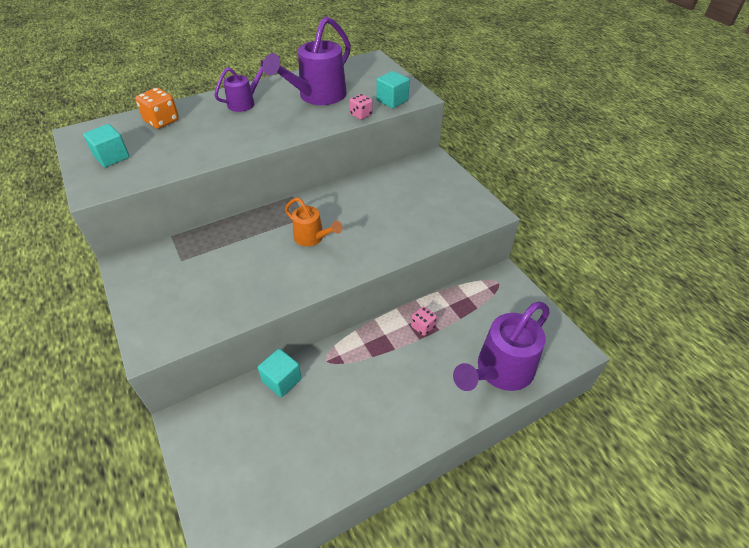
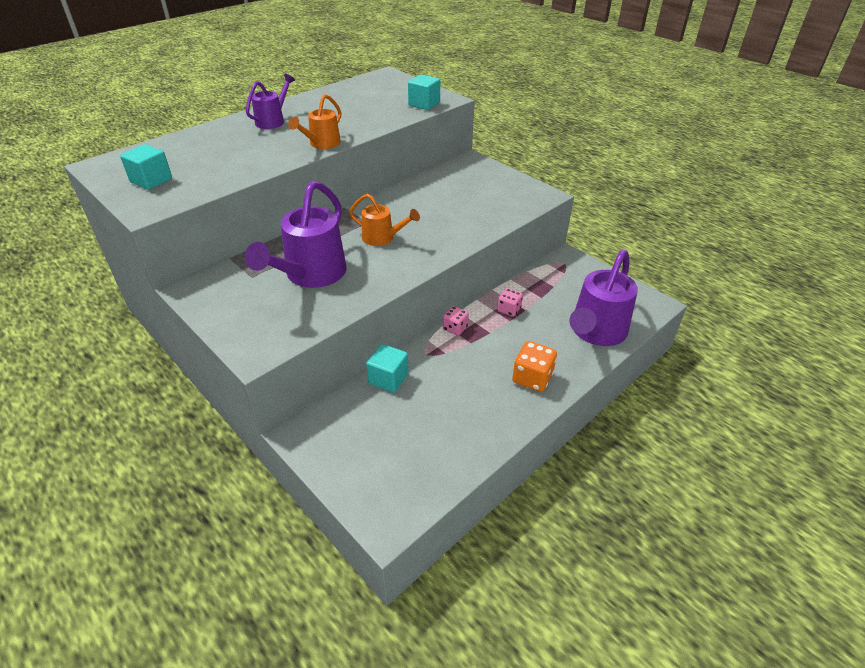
camera: 15 degrees left, 5 degrees down
(162, 121) = (190, 145): orange dice -> orange dice (532, 378)
(275, 136) = (322, 144): none -> orange watering can
(317, 96) = (347, 108): purple watering can -> purple watering can (310, 275)
(361, 115) = (399, 118): pink dice -> pink dice (455, 328)

